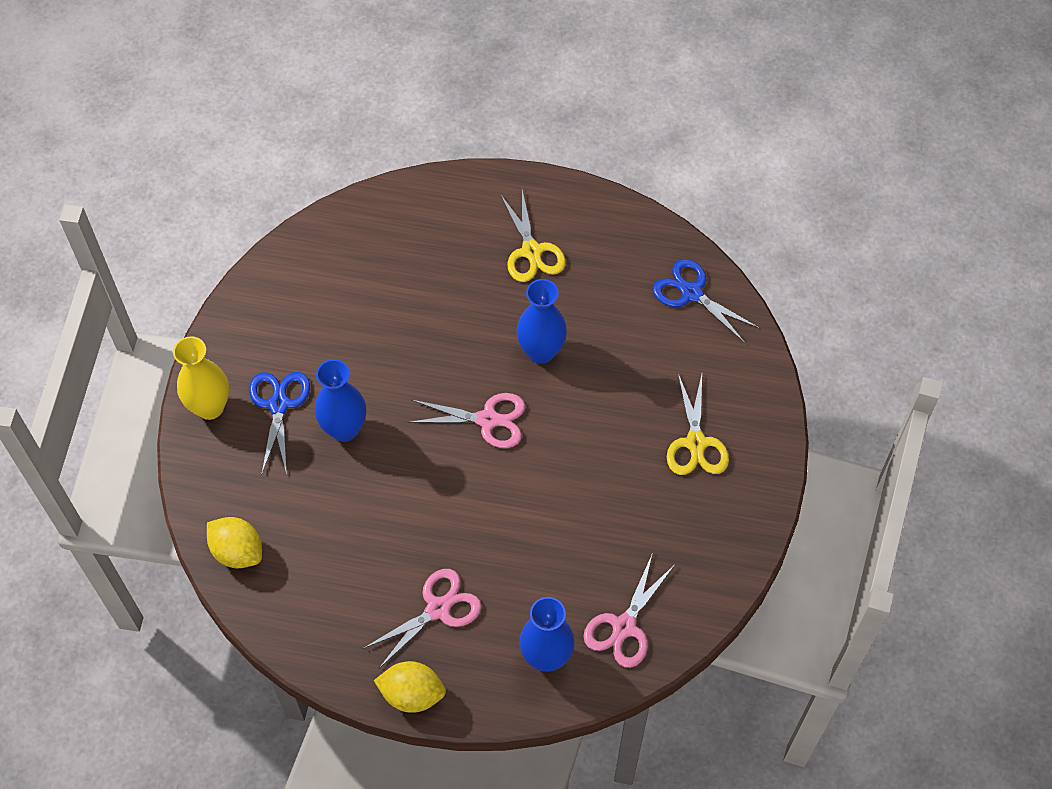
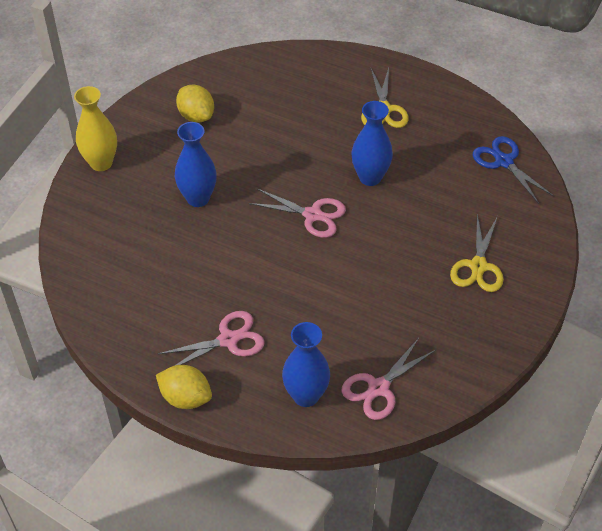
camera: 15 degrees right, 10 degrees down
(237, 551) = (85, 264): yellow lemon -> yellow lemon (196, 116)
(279, 404) = (153, 172): blue scissors -> none

